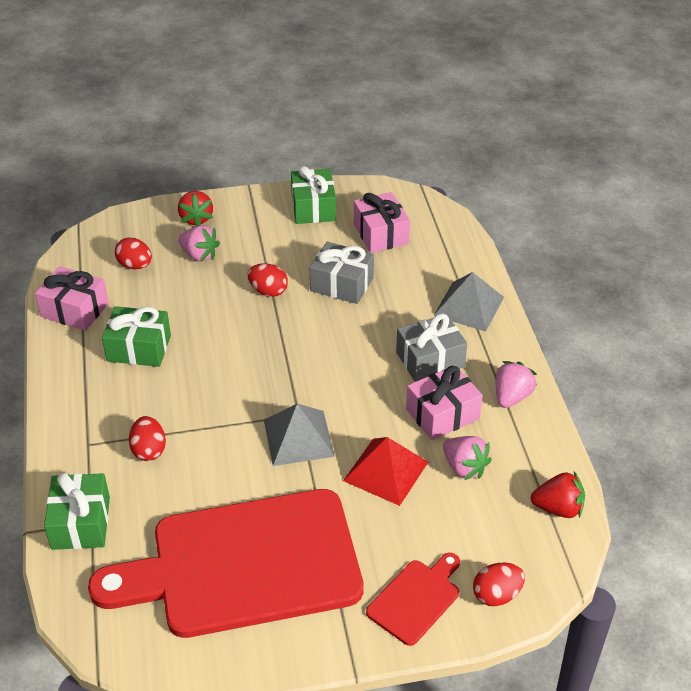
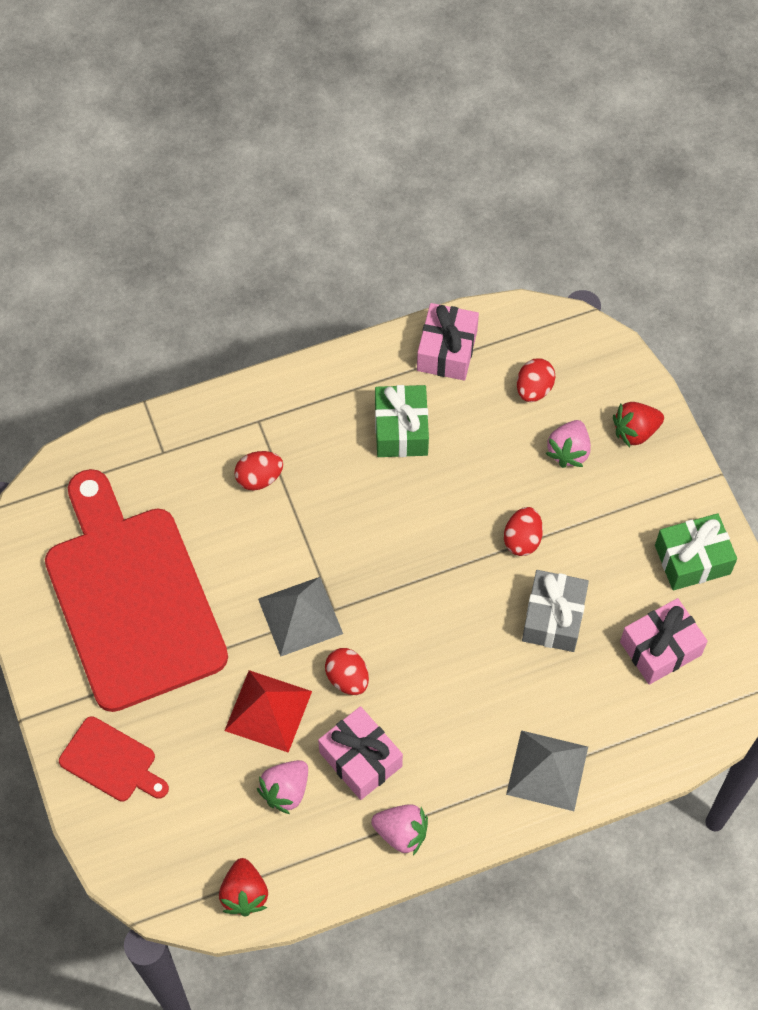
camera: 80 degrees right, 20 degrees up
(81, 523) = (160, 444): green gift -> none
(430, 360) = (444, 736): grey gift -> none
(496, 595) = (125, 838): red egg -> red egg (347, 678)

